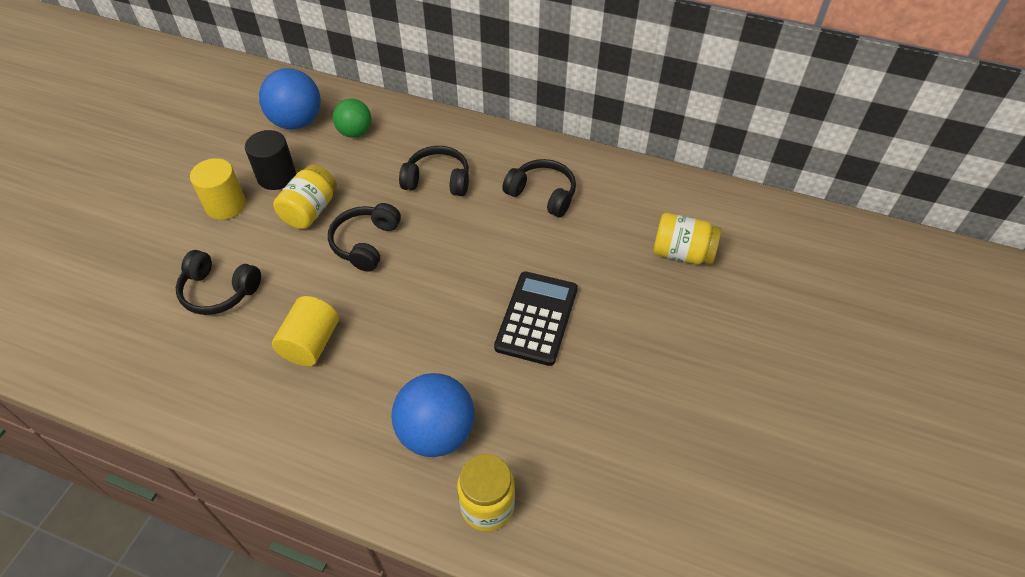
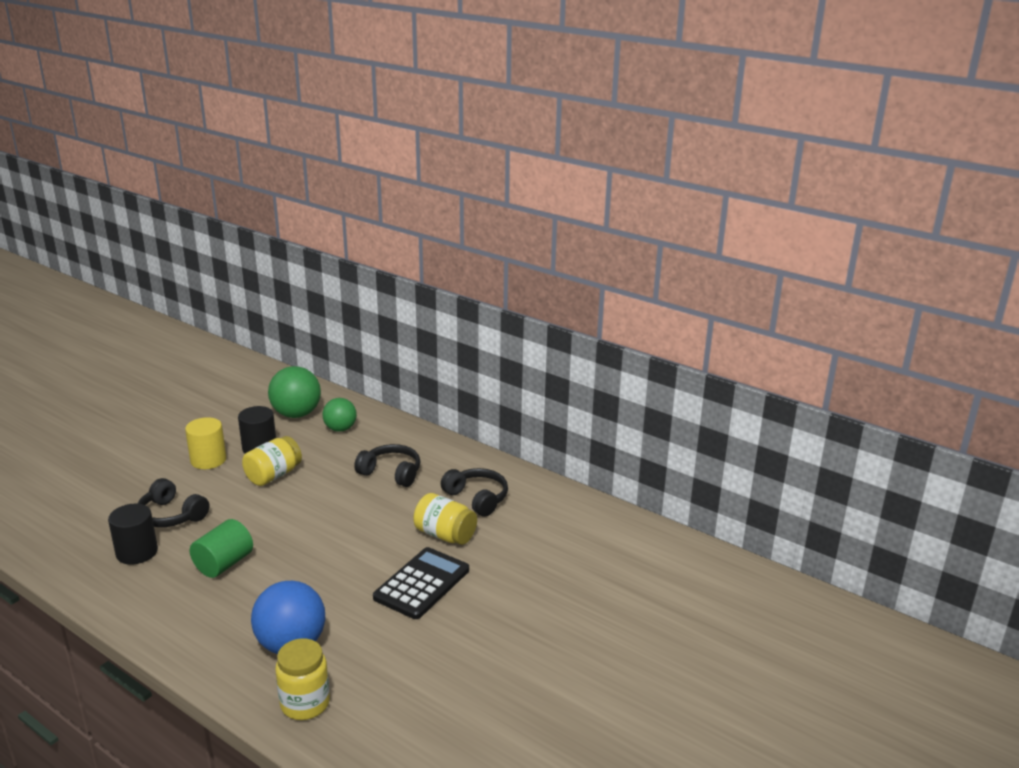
camera: 15 degrees right, 25 degrees down
(203, 351) = (137, 552): none -> black cylinder
(297, 122) = (296, 414): blue ball -> green ball
(311, 343) = (224, 564): yellow cylinder -> green cylinder
(365, 243) = (306, 505): black headphones -> none
(682, 253) = (580, 563): yellow jar -> yellow jar (445, 535)

